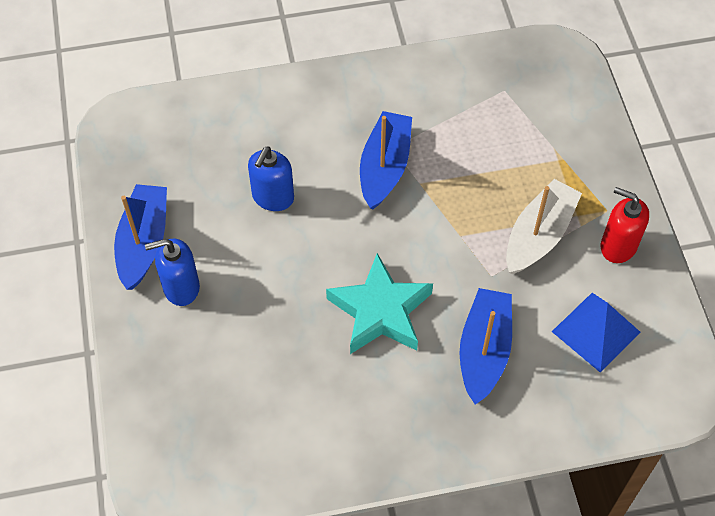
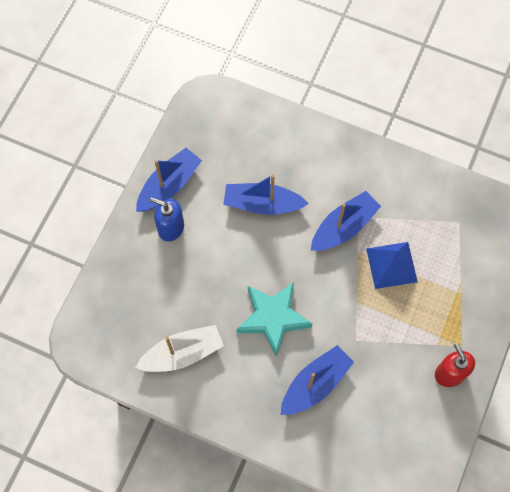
camera: 35 degrees right, 10 degrees up
(273, 197) = (262, 204): blue soap dispenser -> blue boat
(539, 235) = (405, 333): white boat -> white boat (182, 353)
(596, 332) = (392, 418): blue pyramid -> blue pyramid (391, 265)

